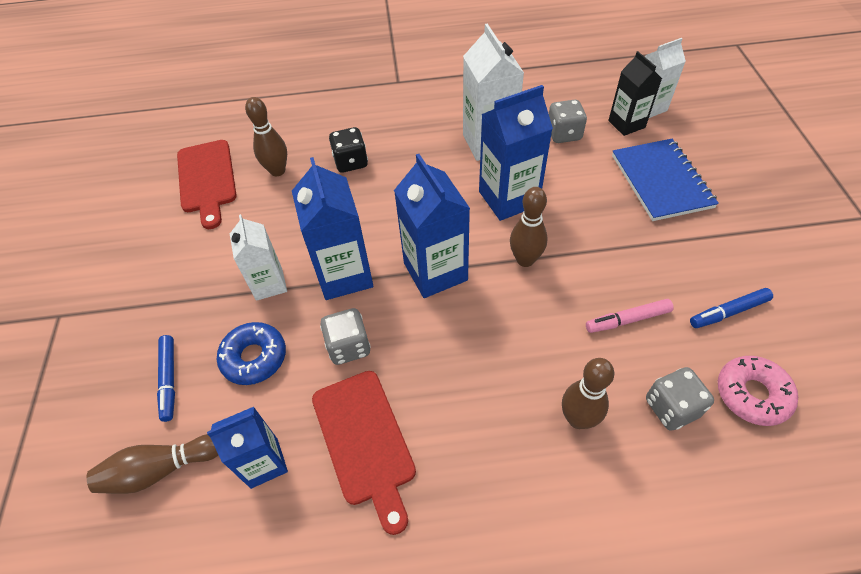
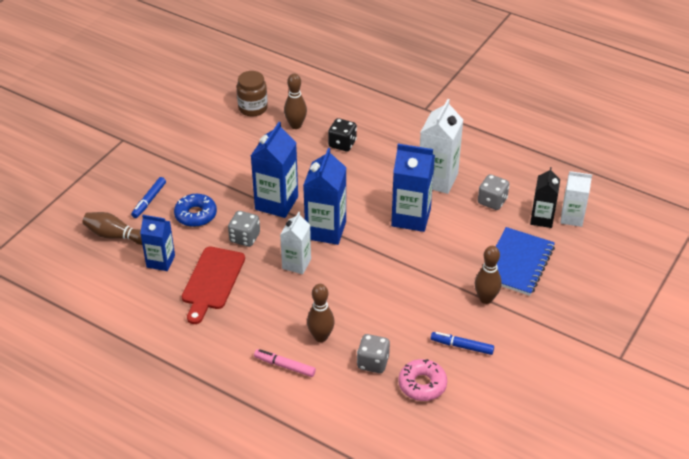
camera: 35 degrees right, 10 degrees down
(207, 179) = (253, 108): red cutting board -> brown jar
(269, 284) = (234, 184): white carton -> white carton (296, 264)
(525, 260) = (381, 254): brown bowling pin -> brown bowling pin (486, 299)
(627, 320) = (401, 315): pink marker -> pink marker (284, 366)

